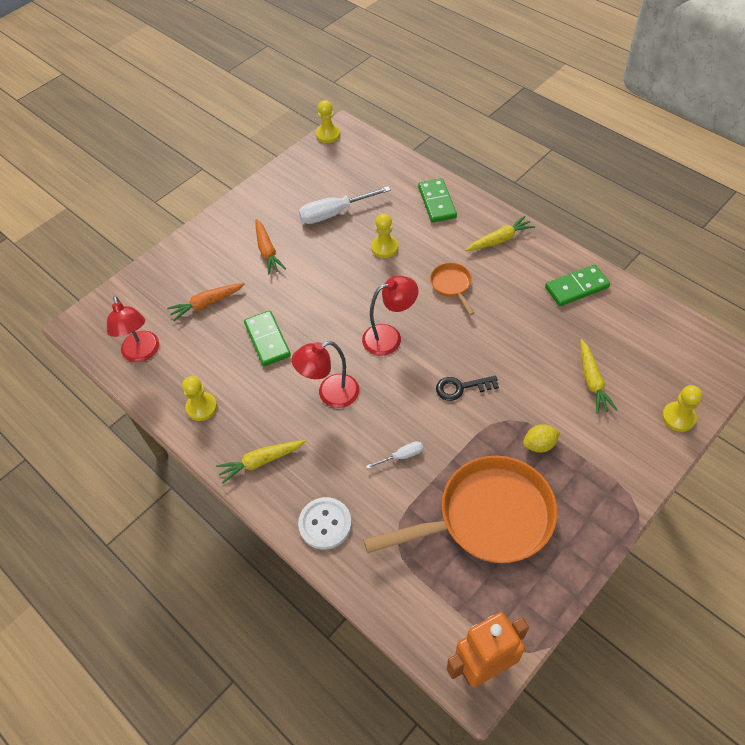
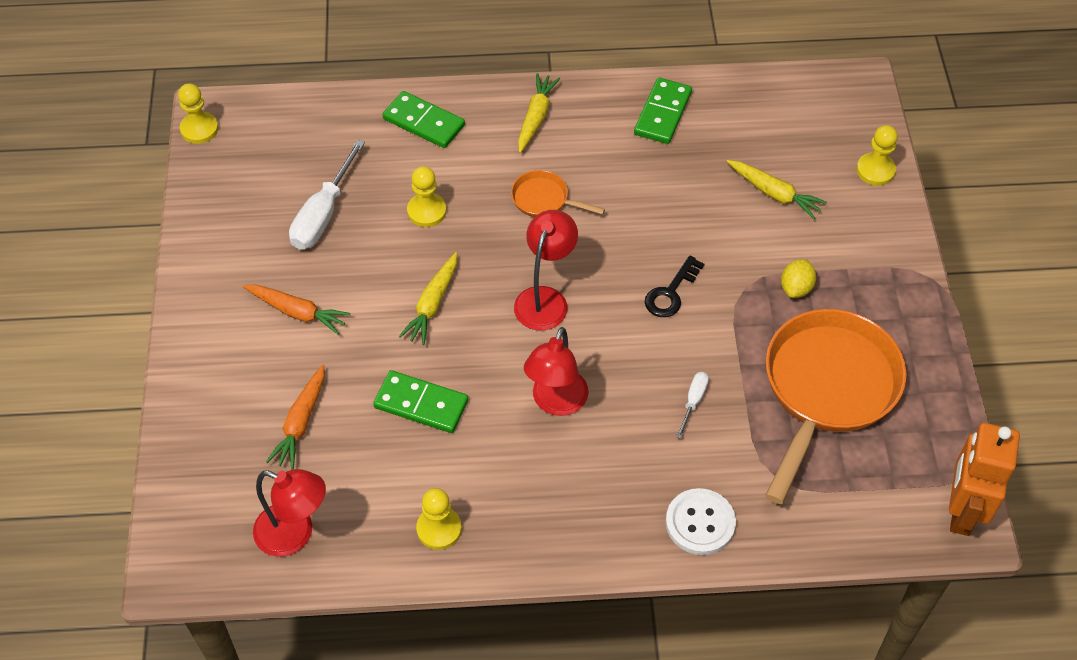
camera: 50 degrees left, 0 degrees up
(261, 461) = (569, 524): yellow carrot -> yellow carrot (432, 304)

